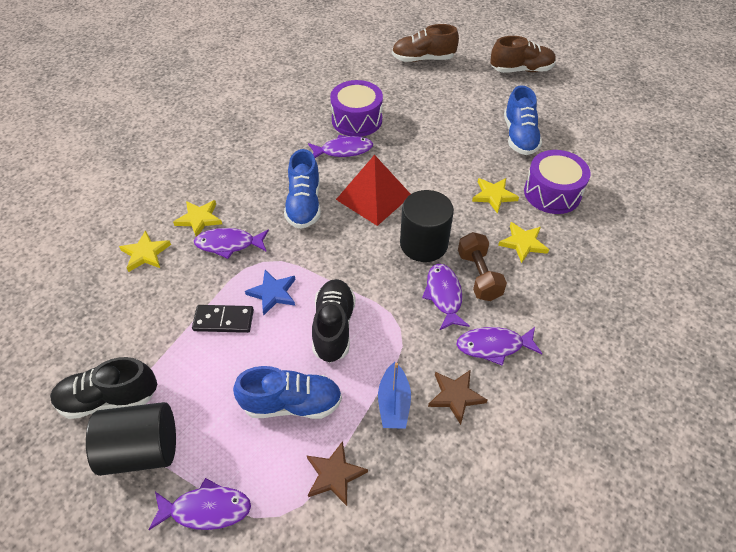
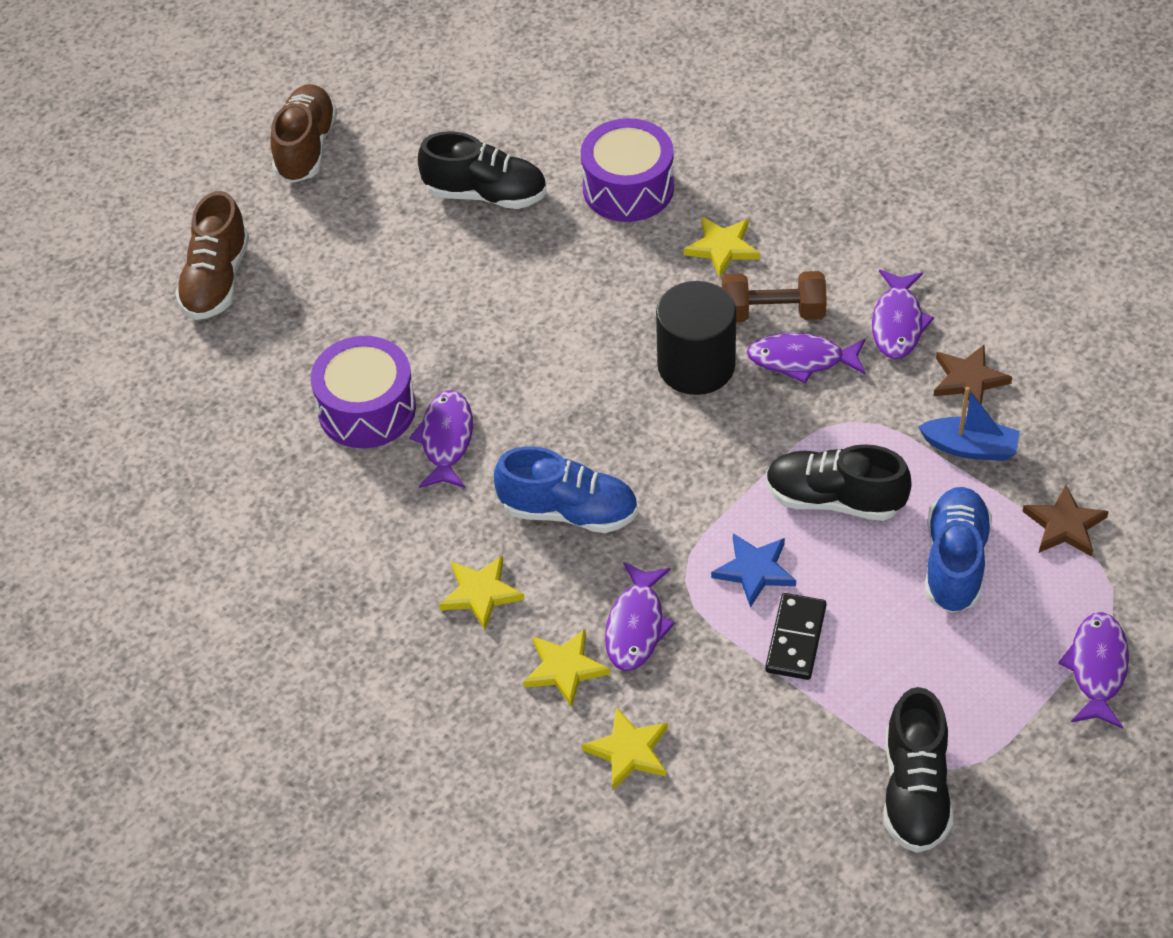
camera: 75 degrees left, 0 degrees up
(142, 449) = (1004, 745): black cylinder -> none
(373, 197) = (576, 413): red pyramid -> none
(493, 195) = (615, 259): yellow star -> yellow star (480, 593)
(519, 136) = (486, 194): blue shoe -> black shoe

